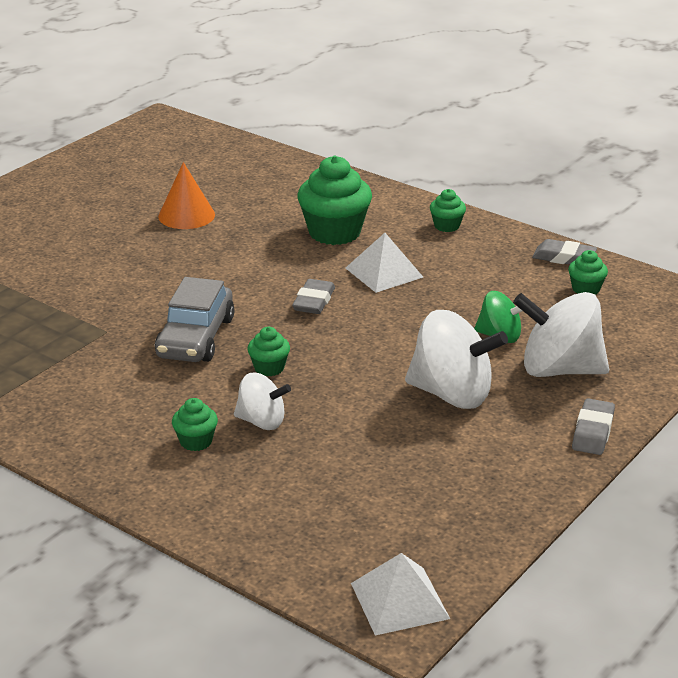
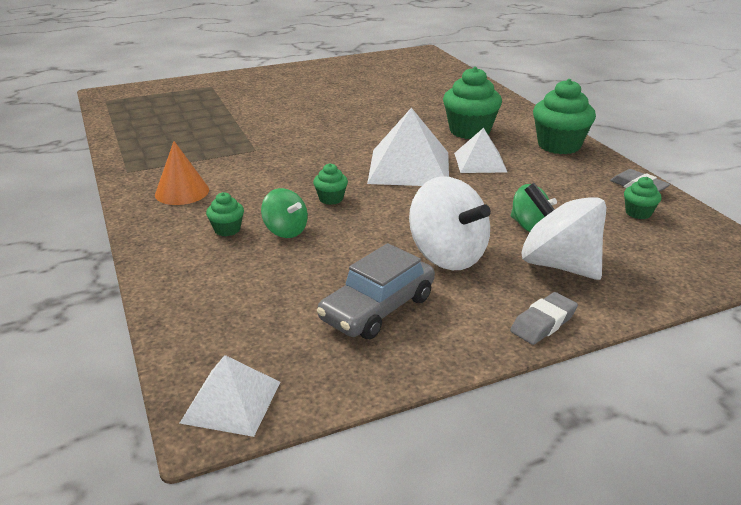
camera: 30 degrees right, 0 degrees up
(186, 215) = (381, 101): orange cone -> orange cone (182, 192)
(195, 338) = (304, 168): grey car -> grey car (377, 308)
(261, 421) = (285, 231): white spinning top -> green spinning top
(314, 301) = (409, 167): grey eraser -> white pyramid
(447, 226) = (559, 145): green cupcake -> green cupcake, size x2.02

